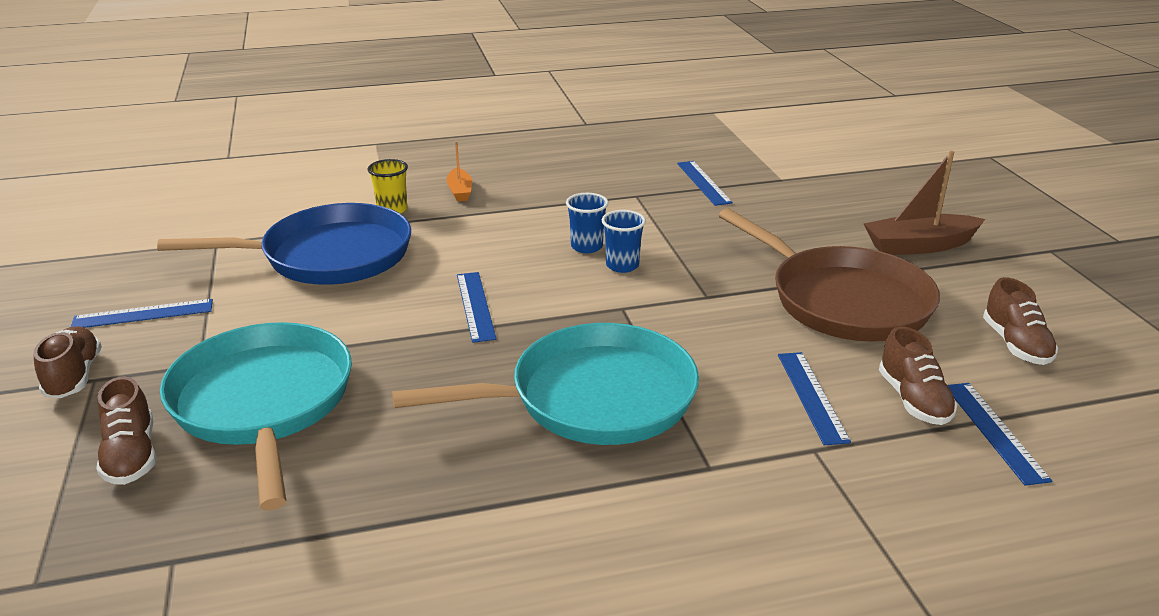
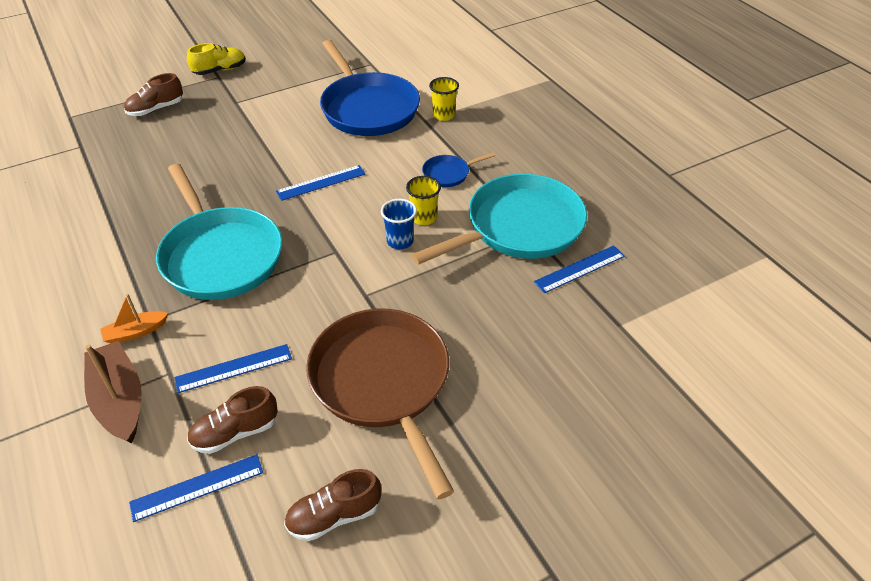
camera: 75 degrees right, 15 degrees up
(74, 377) = (220, 70): brown shoe -> yellow shoe
(143, 314) = (282, 68): blue ruler -> none
(263, 403) = (202, 133): turquoise pan -> turquoise pan (519, 227)
(460, 191) = (488, 137): orange boat -> orange boat (135, 332)
(513, 222) = (448, 174): none -> blue pan
(586, 247) = (424, 218): blue cup -> yellow cup
(843, 300) = (382, 383): brown pan -> brown pan turned 120 degrees clockwise
(919, 246) = (513, 443): brown boat -> brown boat (119, 400)

